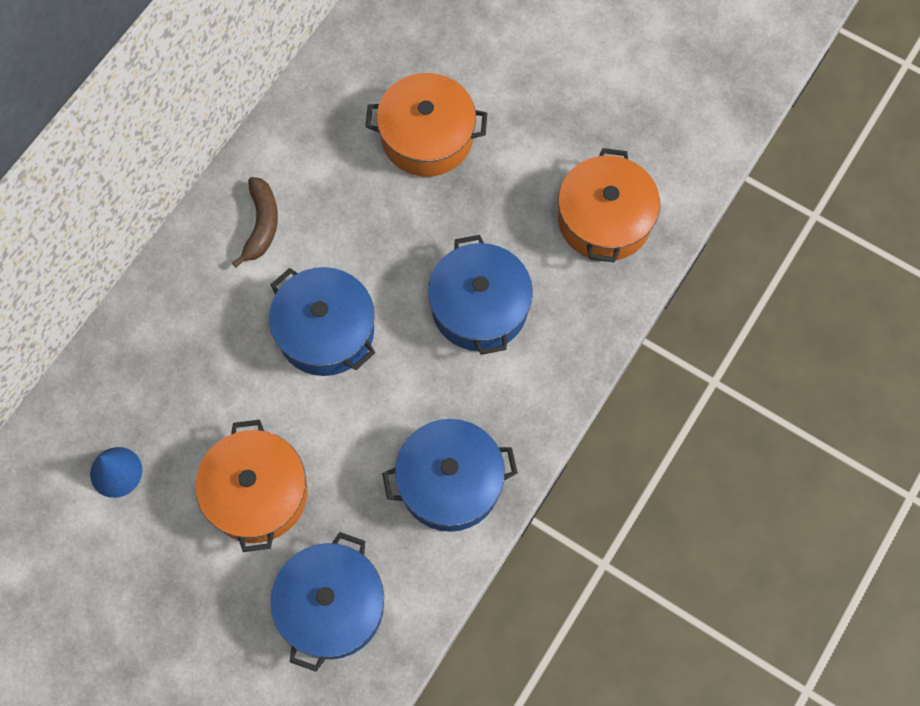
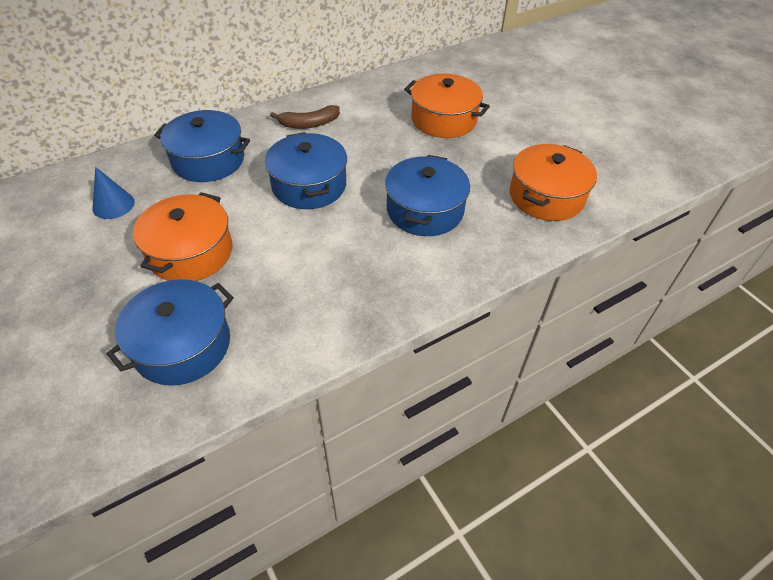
camera: 25 degrees right, 20 degrees down
(261, 225) = (309, 124): brown banana -> brown banana turned 45 degrees clockwise
(450, 482) = (333, 302): blue pot -> blue pot (208, 160)

